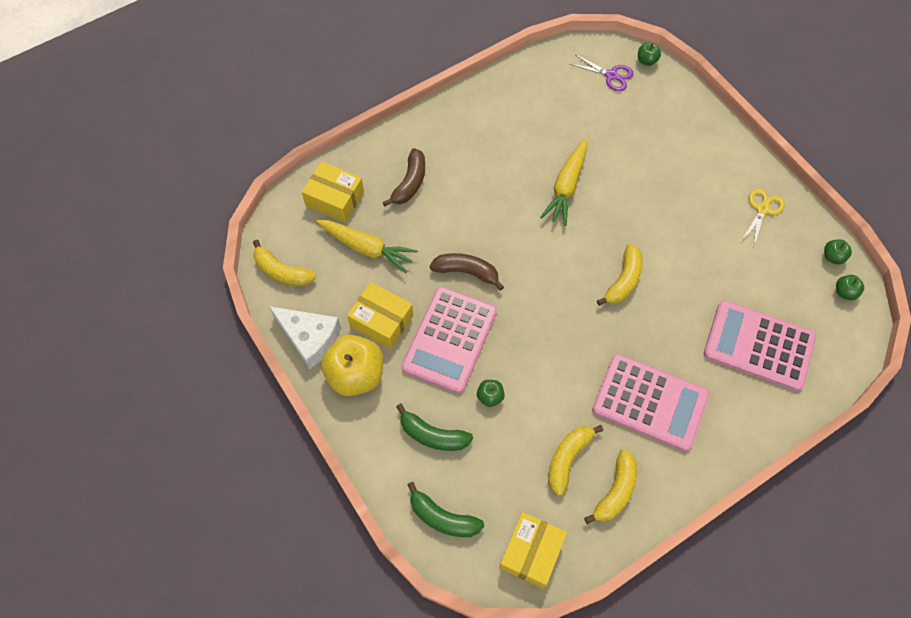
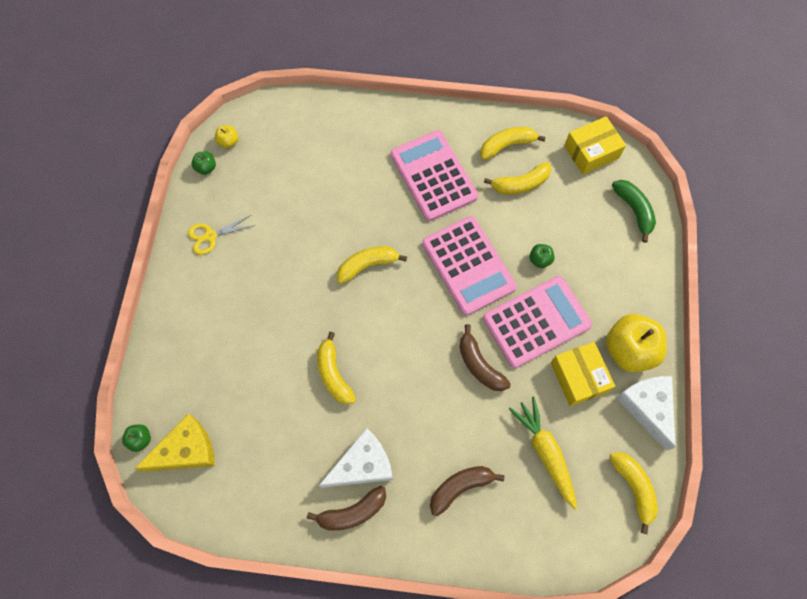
camera: 140 degrees left, 5 degrees up
(335, 199) = (539, 526): yellow box -> none
(432, 435) = (602, 265): green banana -> none
(469, 119) = (352, 512): none -> brown banana
(489, 148) = (362, 465): none -> white cheese
(566, 186) = (333, 374): yellow carrot -> yellow banana
(611, 75) = (186, 450): purple scissors -> yellow cheese
(759, 345) = (324, 154): pink calculator -> pink calculator (468, 265)
(845, 292) = (228, 142): green apple -> yellow apple

